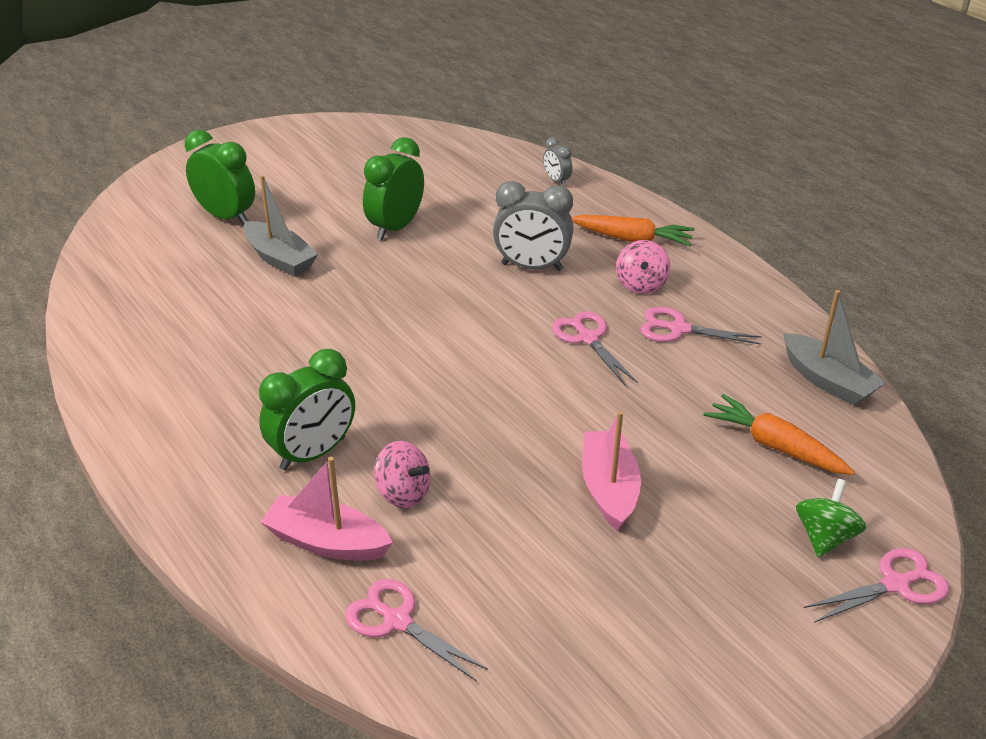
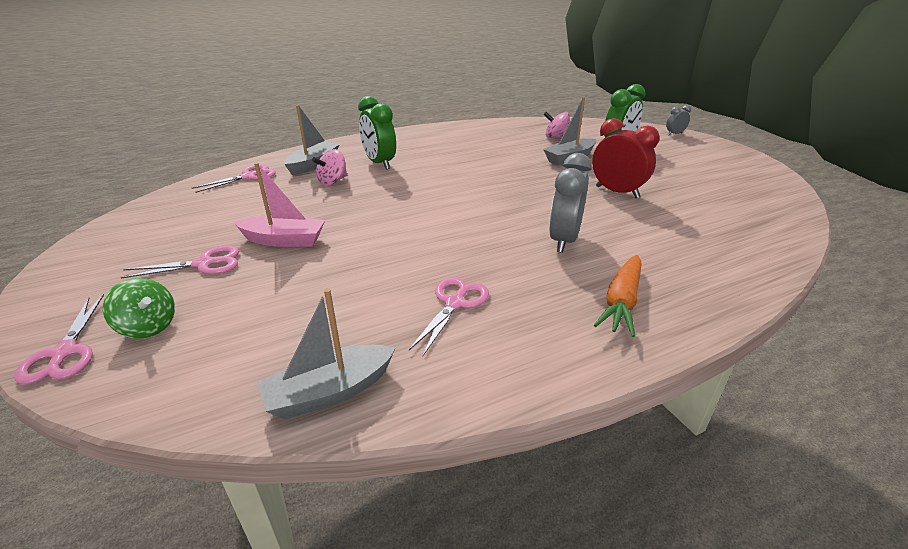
camera: 100 degrees right, 5 degrees down
(327, 542) = (313, 165): pink boat -> grey boat
(395, 227) = (617, 192): green clock -> red clock
(556, 181) = (733, 270): grey clock -> grey clock (674, 134)
(588, 338) = (454, 254): pink scissors -> pink scissors (204, 264)
(641, 284) = (533, 293): pink spinning top -> pink spinning top (556, 137)
(775, 446) = (265, 326): orange carrot -> none

